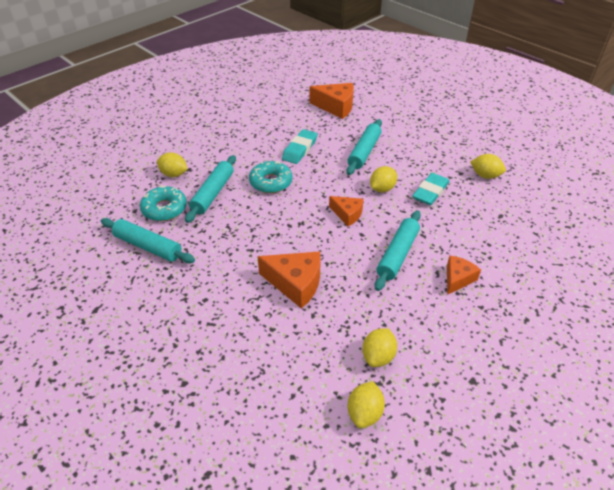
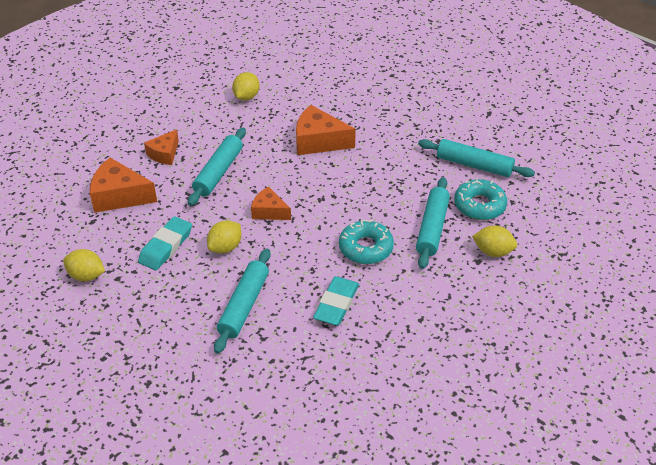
camera: 175 degrees right, 0 degrees up
(336, 107) = (286, 404): orange cheese -> orange cheese (119, 196)
(364, 413) = (259, 68): yellow lemon -> none

